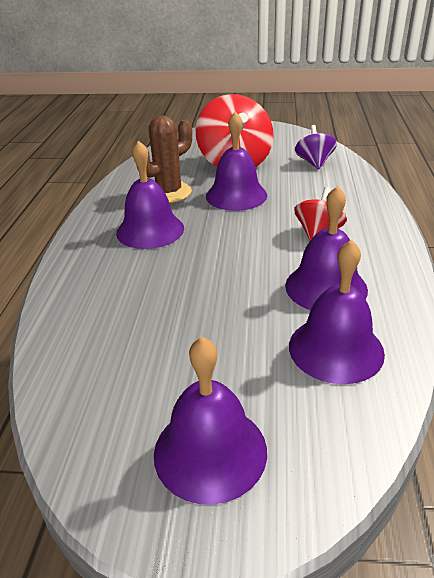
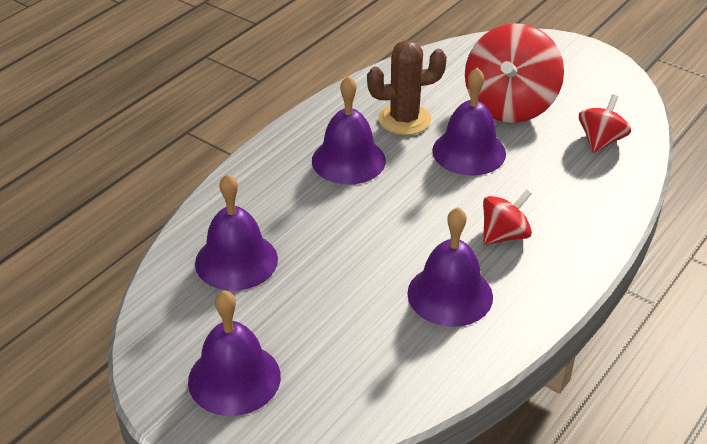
camera: 30 degrees right, 5 degrees up
(314, 163) = (600, 141): purple spinning top -> red spinning top
(336, 349) = (398, 352): purple bell -> purple bell (236, 261)

